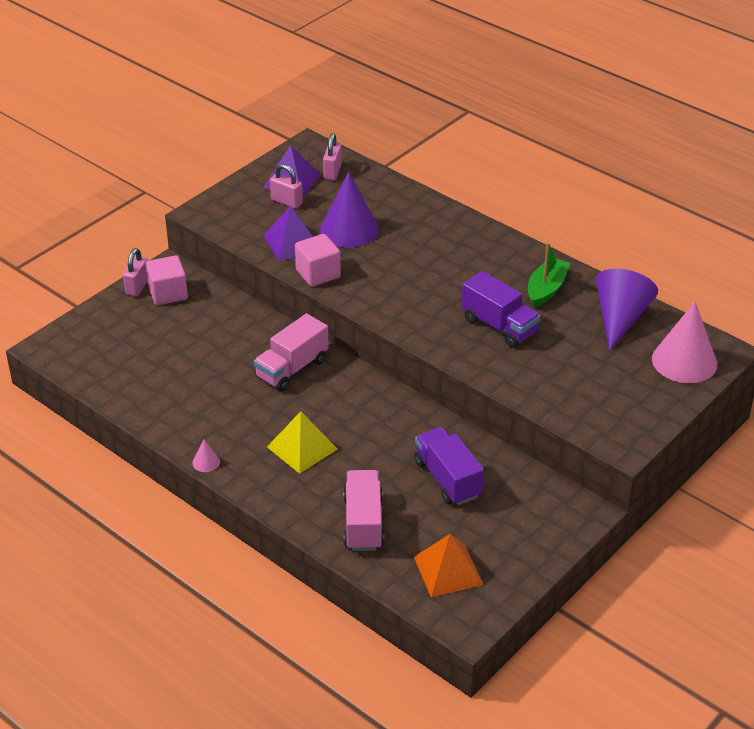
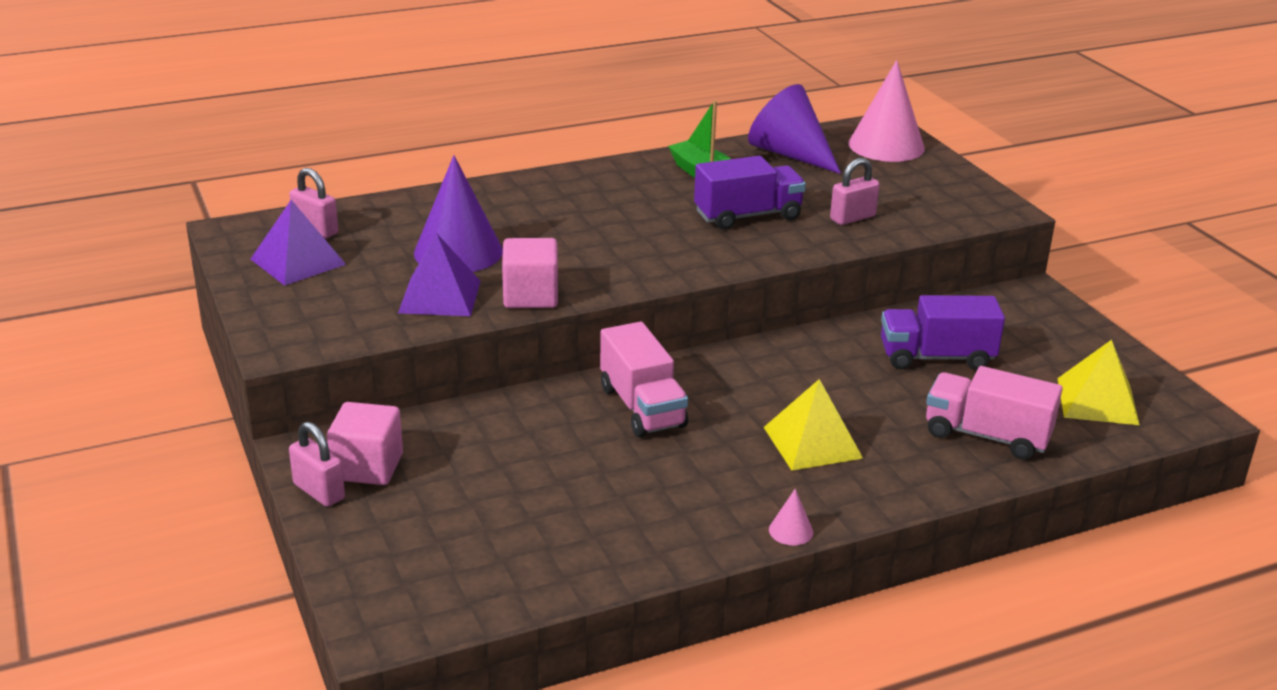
camera: 65 degrees left, 10 degrees down
(286, 202) = (341, 277): pink padlock -> pink padlock (852, 218)
(448, 570) = (1097, 401): orange pyramid -> yellow pyramid

